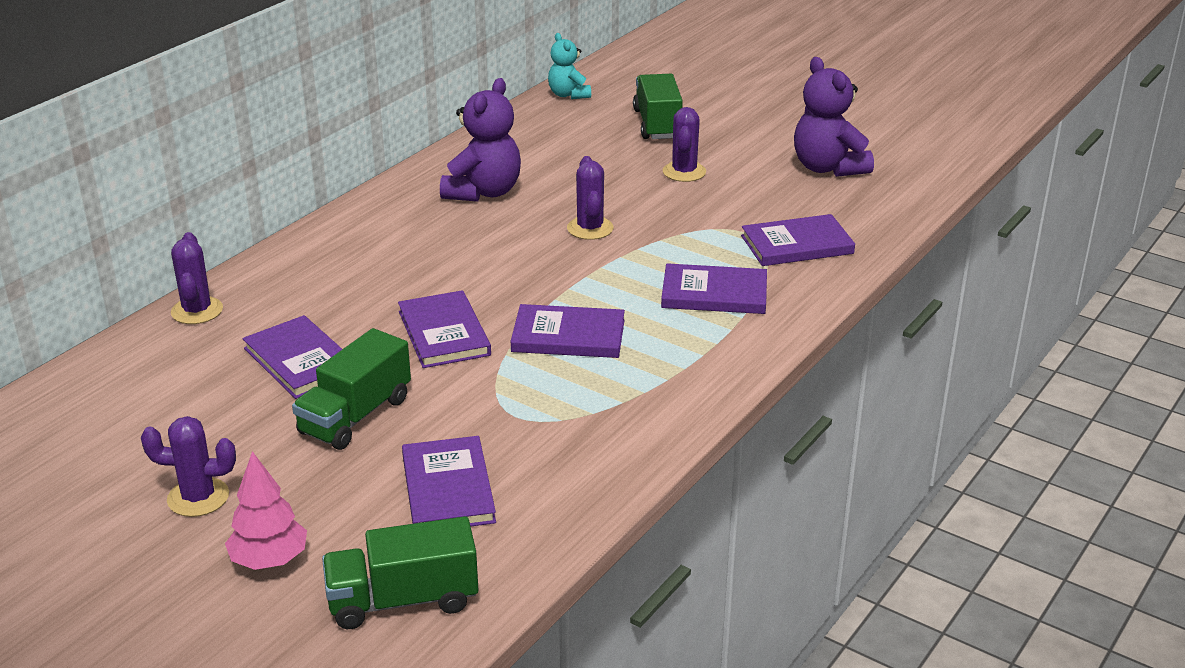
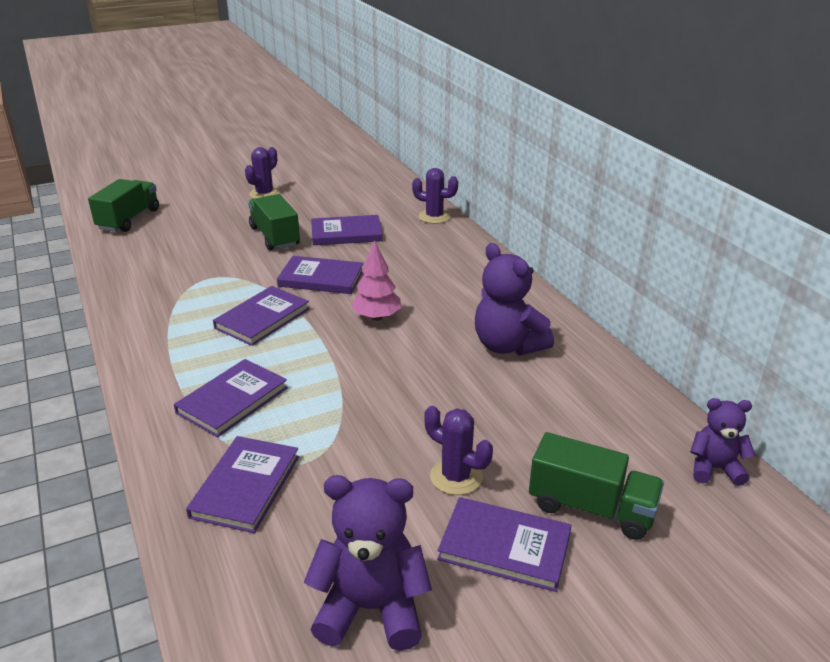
camera: 120 degrees right, 0 degrees up
(269, 560) = (199, 200): pink tree -> pink tree (377, 317)
(448, 488) = (181, 245): purple book -> purple book (504, 547)
(568, 95) = (714, 468): turquoise teddy bear -> purple teddy bear
(590, 228) = (396, 377): purple cactus -> none

